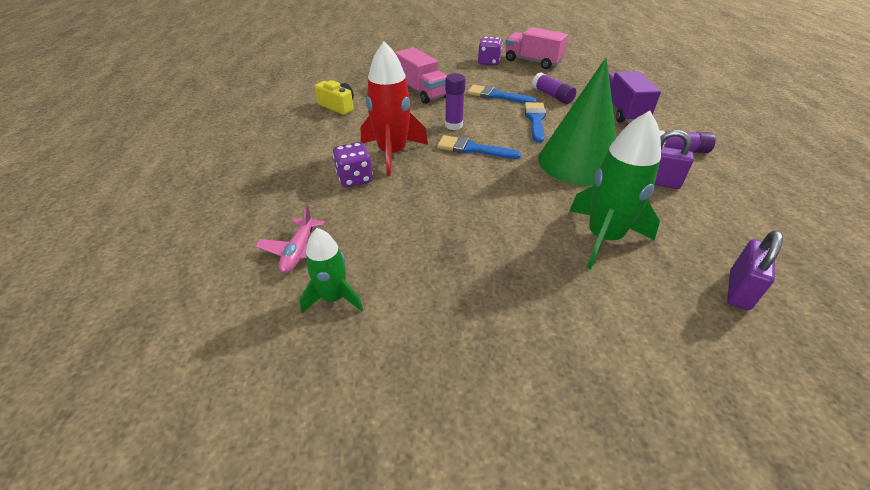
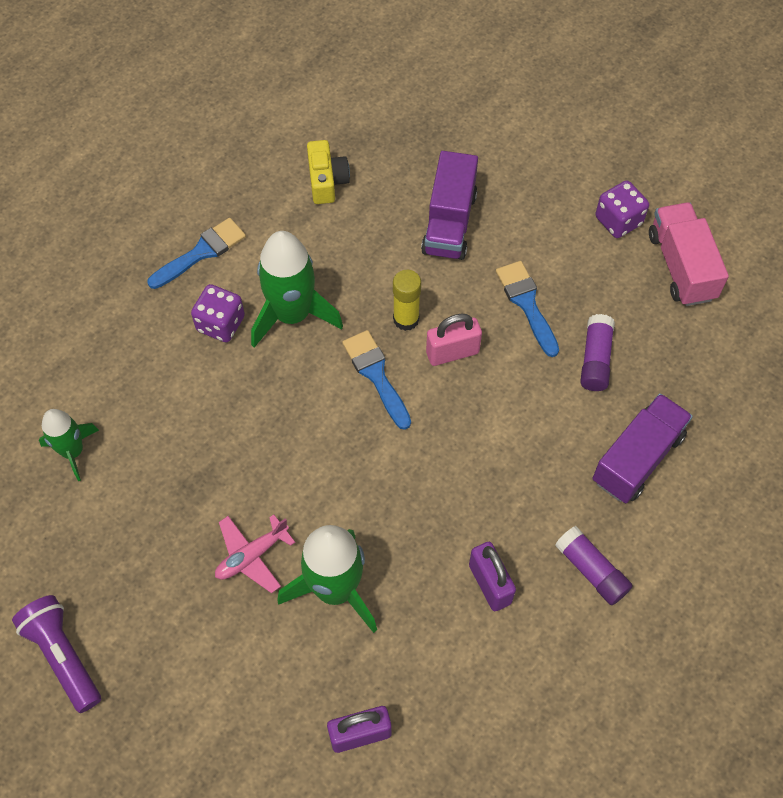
camera: 45 degrees right, 20 degrees up
(299, 252) = (93, 381): pink plane -> pink plane (251, 556)
(392, 153) = (292, 315): red rocket -> green rocket
(421, 91) = (449, 223): pink truck -> purple truck
(453, 125) = (406, 319): purple glue stick -> yellow glue stick
(493, 124) = (452, 353): none -> pink padlock
(511, 435) = (63, 655): none -> purple flashlight
(535, 120) = (508, 386): blue brush -> blue brush (201, 252)
(578, 162) = (454, 488): green cone -> none

